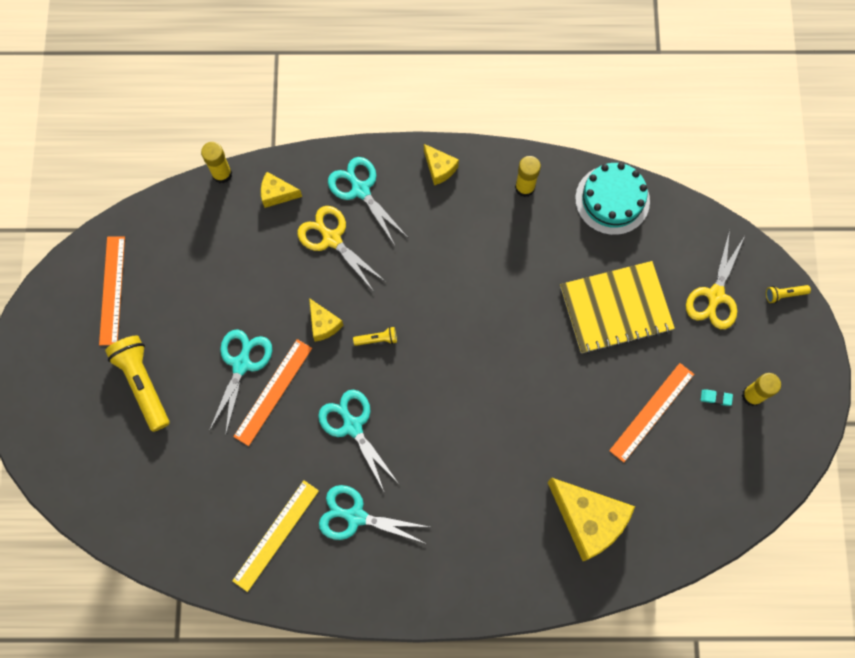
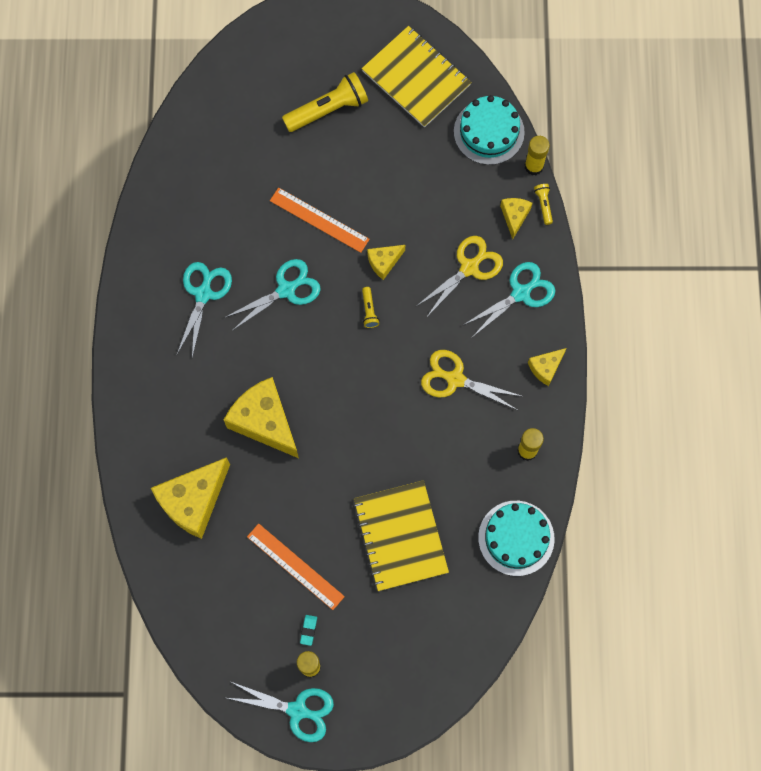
camera: 90 degrees right, 0 degrees up
(112, 290) = (416, 78): orange ruler -> yellow notebook
(180, 217) = (489, 132): none -> turquoise cake
(241, 364) = (345, 192): turquoise scissors -> turquoise scissors (297, 710)
(276, 535) = (189, 227): yellow ruler -> none
(500, 446) = (264, 422): none -> yellow cheese
(715, 295) = (414, 637): yellow scissors -> yellow scissors (455, 379)
(784, 294) = (416, 709): yellow flashlight -> yellow flashlight (543, 205)

